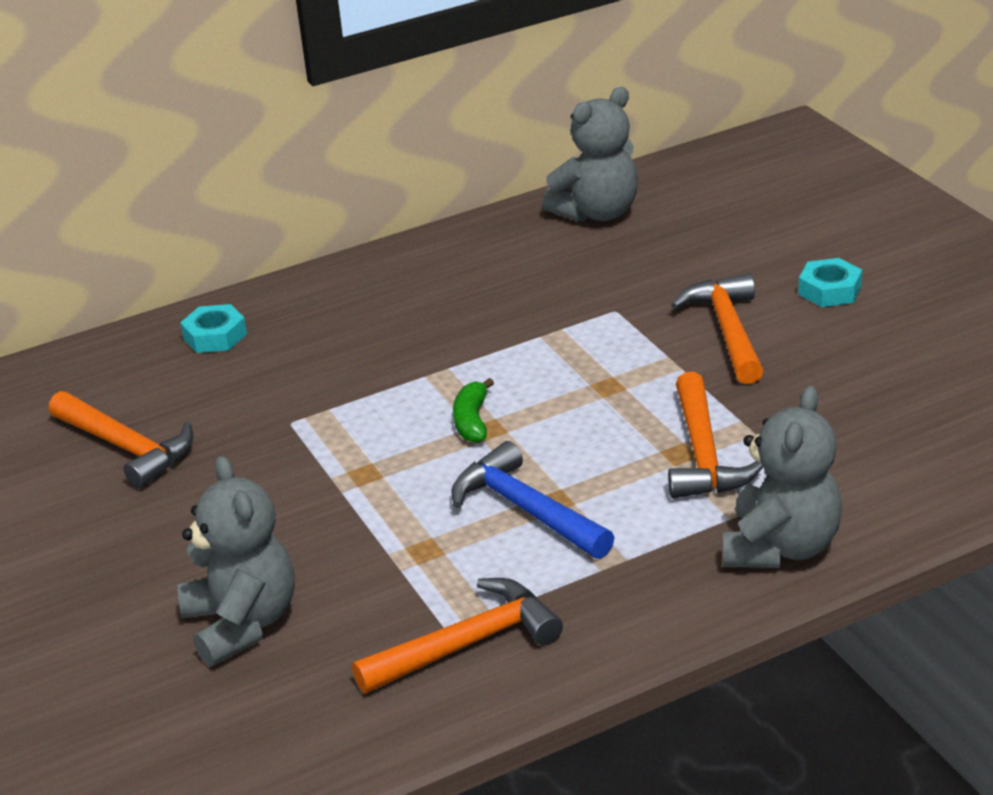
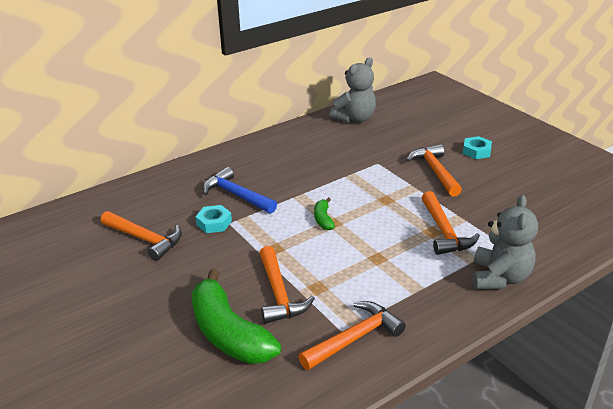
camera: 10 degrees left, 0 degrees up
(215, 336) = (180, 181): turquoise nut -> turquoise nut (214, 223)
(242, 623) = (229, 333): grey teddy bear -> green banana
(350, 558) = (279, 293): none -> orange hammer
(526, 510) = (364, 263): blue hammer -> blue hammer (236, 195)

